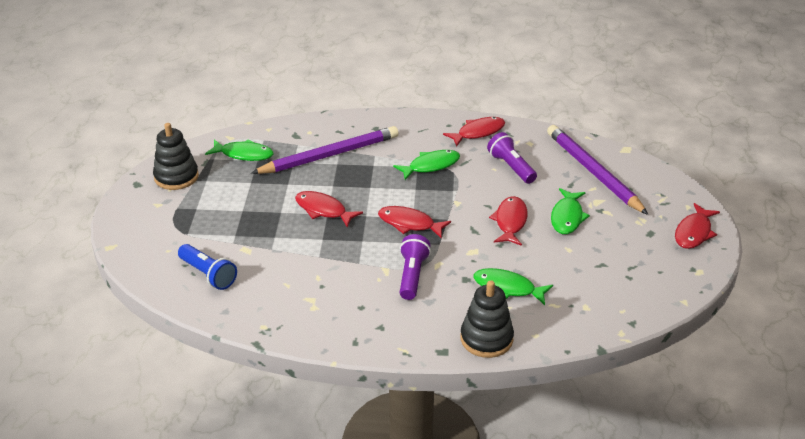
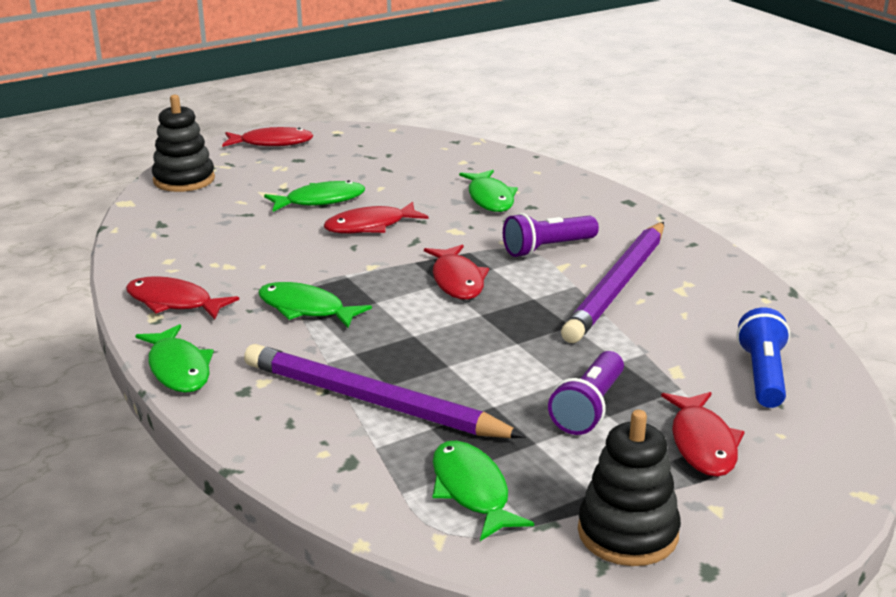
camera: 125 degrees left, 10 degrees down
(323, 210) = (513, 349): red fish -> red fish (702, 443)
(412, 118) = (178, 369): none -> green fish
(486, 339) = (578, 188): black stacking toy -> black stacking toy (184, 180)
(511, 167) = (246, 256): purple flashlight -> purple flashlight (589, 408)
(593, 172) = (202, 208): purple pencil -> purple pencil (617, 286)

